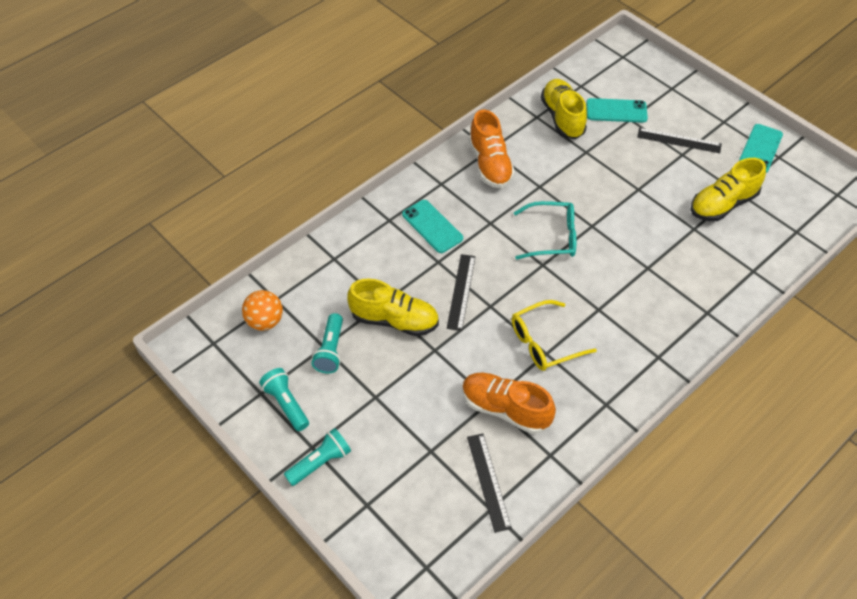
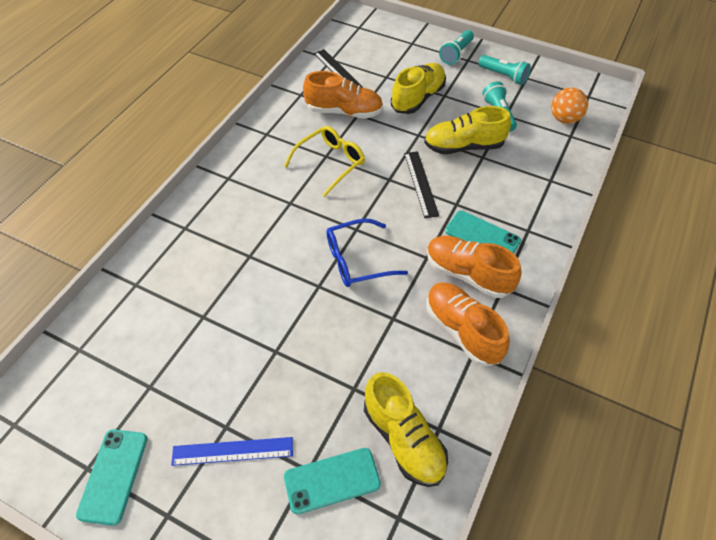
camera: 160 degrees right, 0 degrees up
(463, 200) = (468, 274): none -> orange shoe
(552, 237) = (357, 260): turquoise glasses -> blue glasses
(679, 140) = (232, 451): black ruler -> blue ruler
(723, 204) = (169, 361): yellow shoe -> yellow shoe (418, 98)

